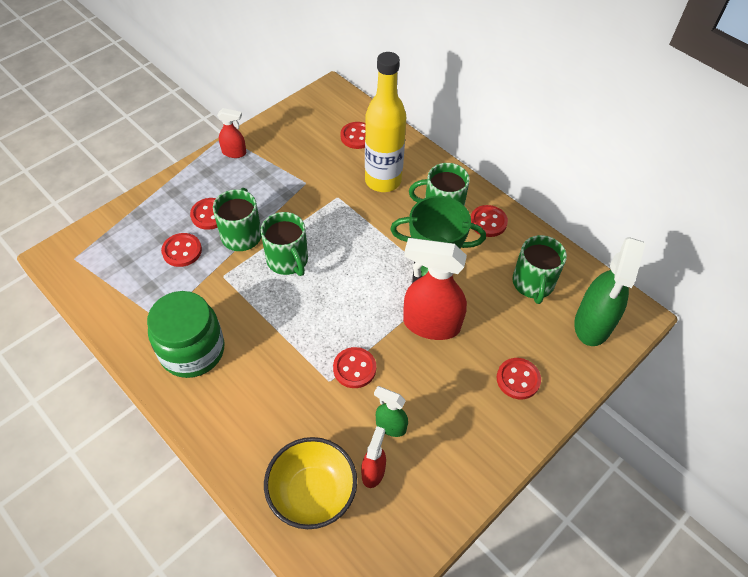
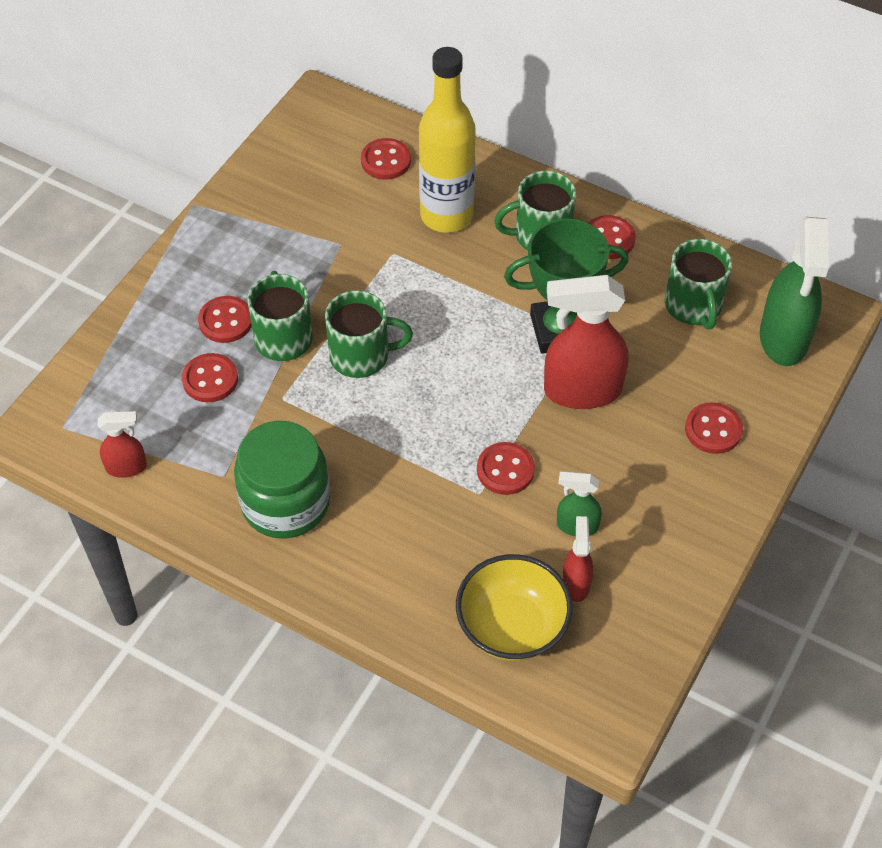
camera: 15 degrees left, 0 degrees up
(234, 153) = (220, 225): red spray bottle -> red spray bottle (127, 467)
(288, 260) = (361, 356): green mug -> green mug turned 45 degrees counterclockwise

